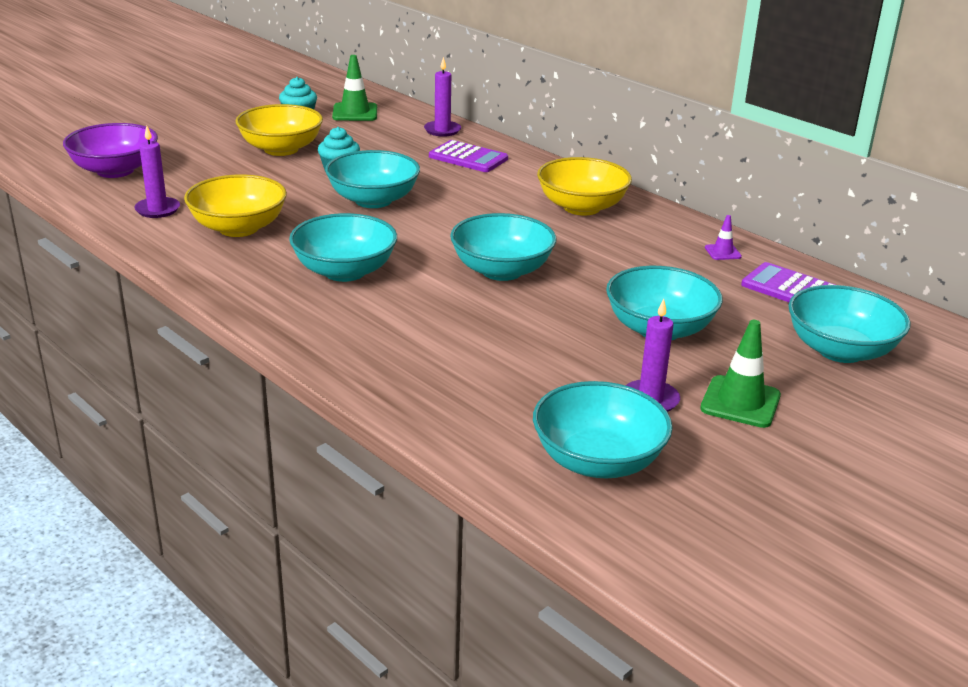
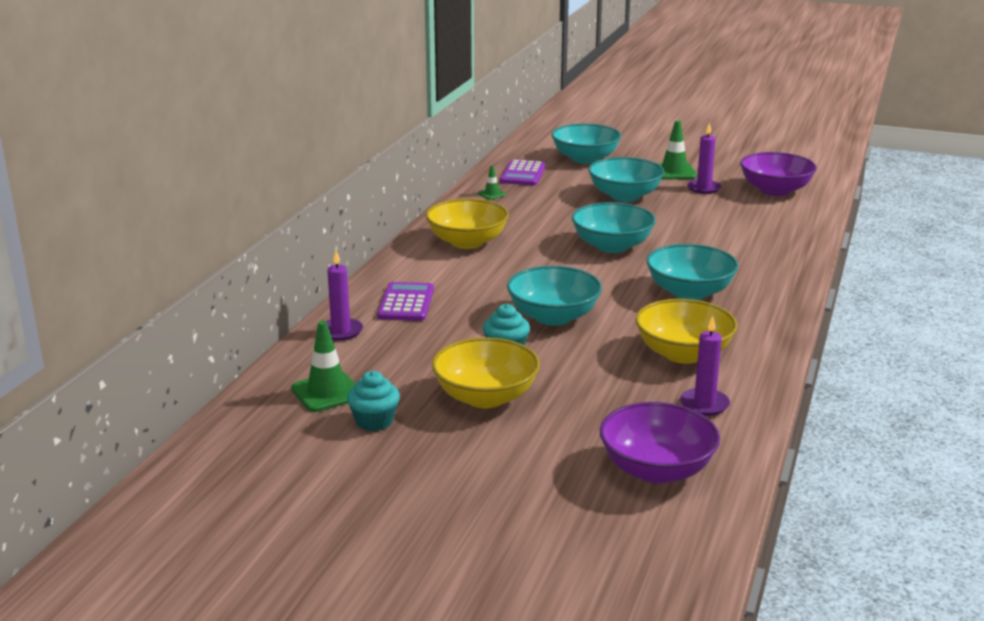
camera: 115 degrees left, 5 degrees down
(598, 461) = (775, 190): turquoise bowl -> purple bowl
(722, 252) = (492, 194): purple traffic cone -> green traffic cone

